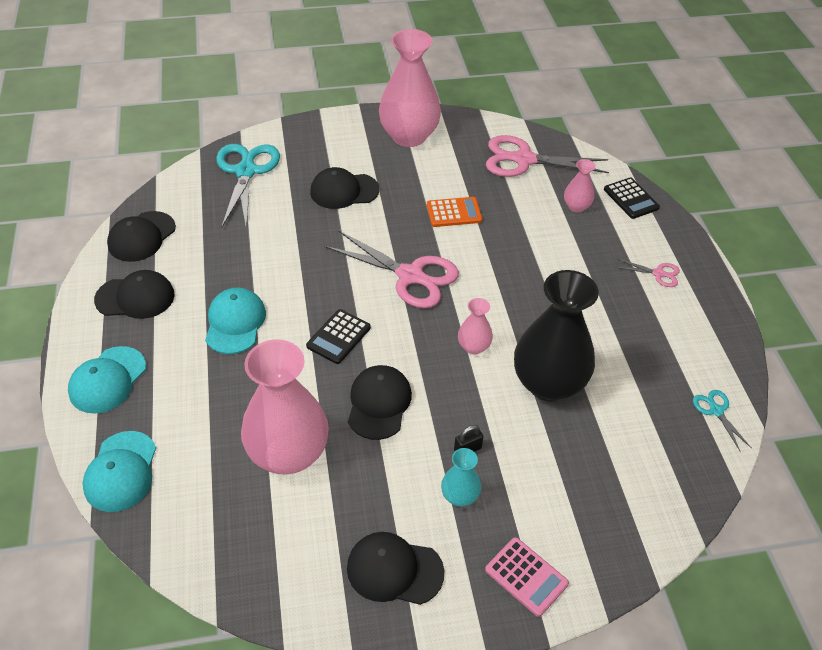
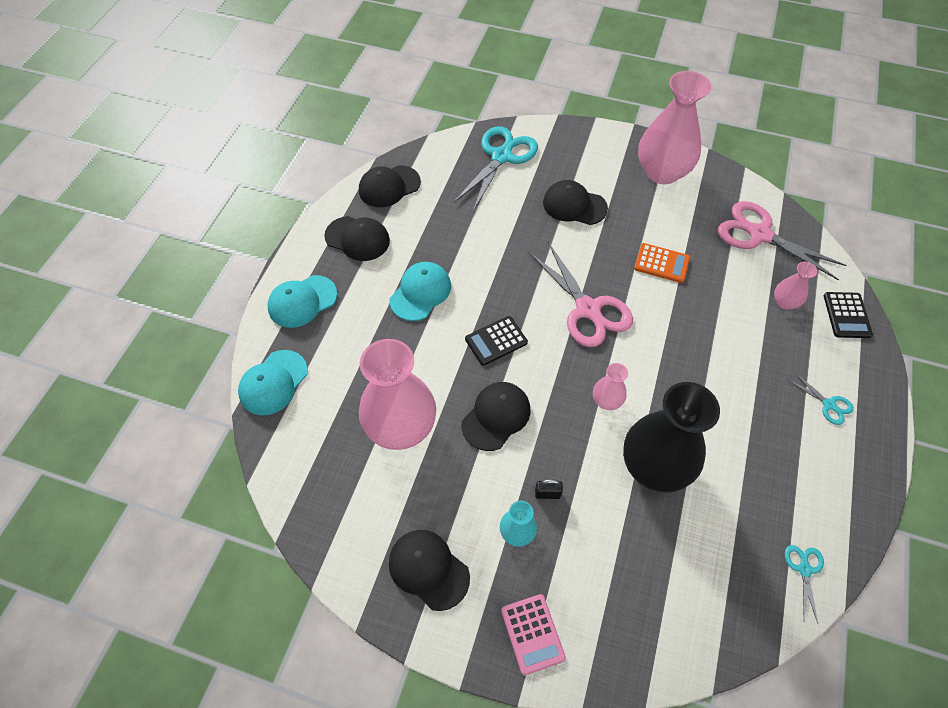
camera: 30 degrees right, 10 degrees up
(658, 273) = (828, 404): pink scissors -> turquoise scissors

